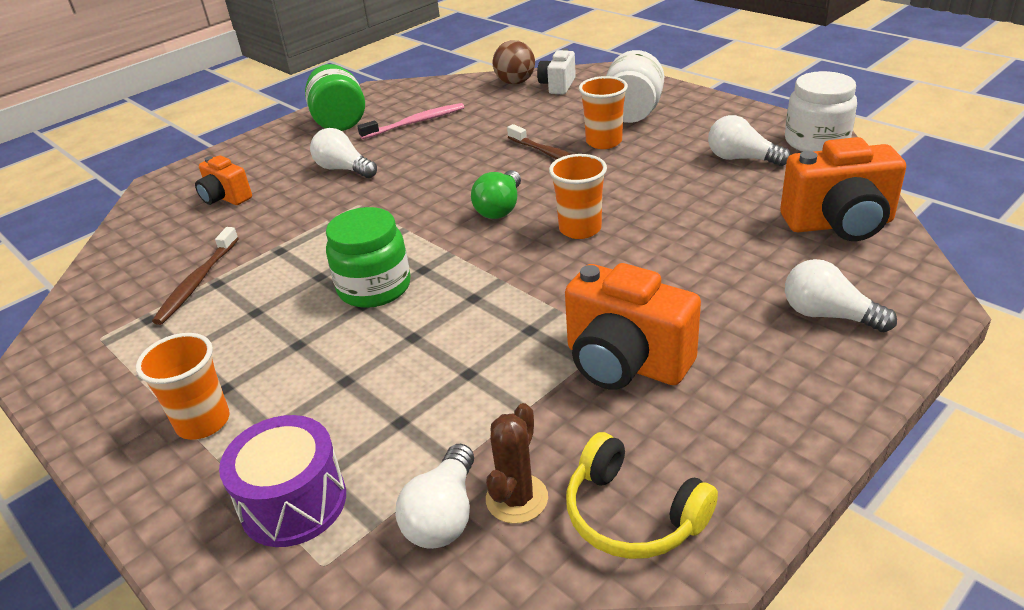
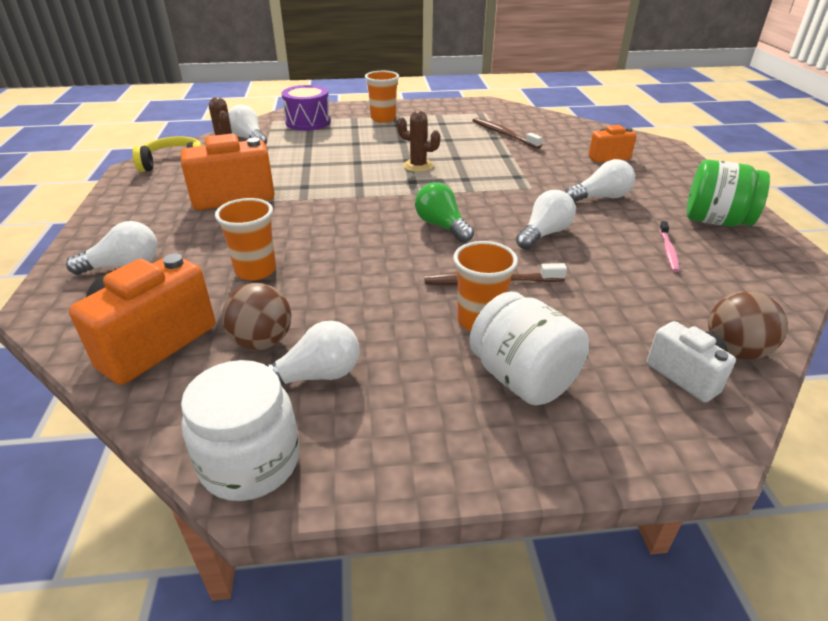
camera: 125 degrees right, 0 degrees up
(374, 287) = (418, 166): green jar -> brown cactus
(415, 123) = (668, 250): pink toothbrush -> pink toothbrush, size x0.64
(450, 166) = (544, 234): none -> white light bulb
(580, 229) = (362, 239): orange cup -> orange cup (255, 270)
(755, 190) = (262, 342): none -> brown ball

